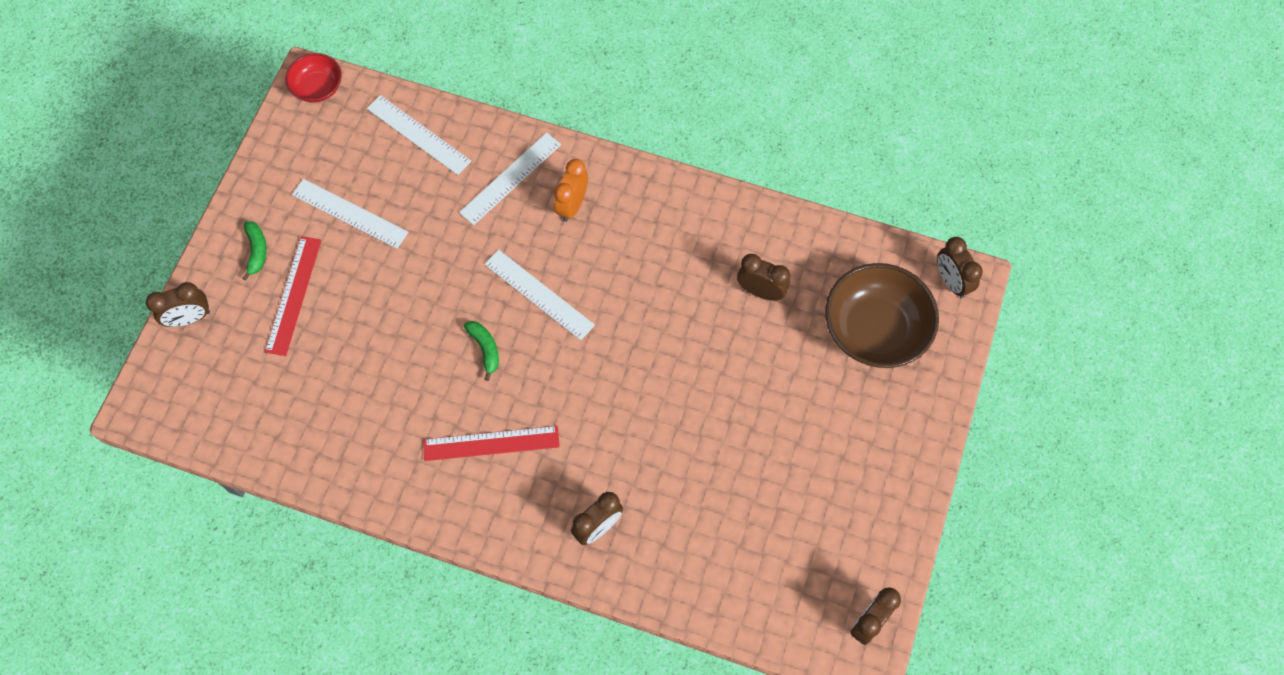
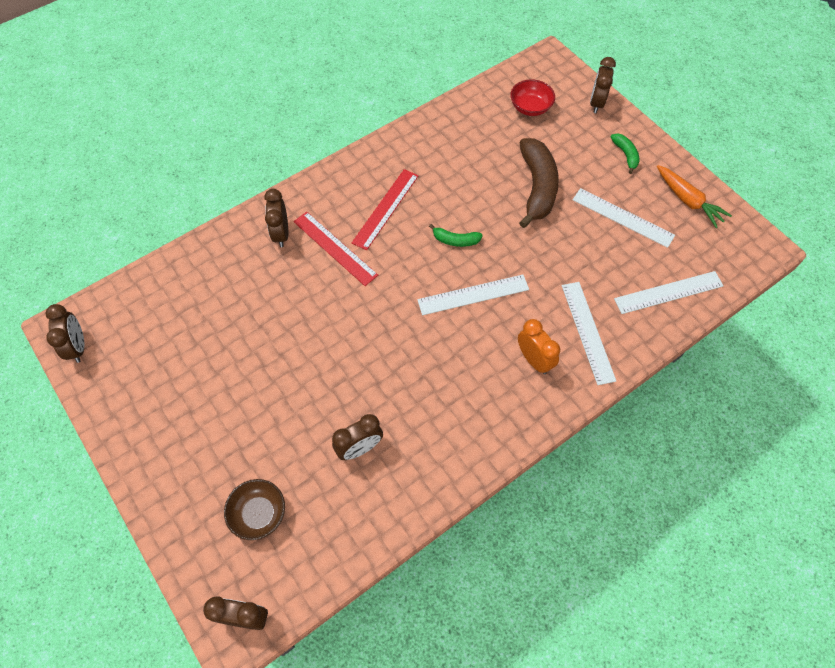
camera: 125 degrees right, 5 degrees down
(257, 251) = (625, 155): green banana -> green banana turned 135 degrees counterclockwise
(287, 167) = (688, 200): none -> orange carrot
(293, 295) = (576, 159): red ruler -> red ruler (335, 248)
(318, 87) = (754, 250): red bowl -> red bowl (530, 107)
(349, 213) = (622, 217): white ruler -> white ruler turned 60 degrees clockwise
(361, 312) = (537, 187): none -> brown banana
(875, 330) = (258, 513): brown bowl -> brown bowl, size x0.54

